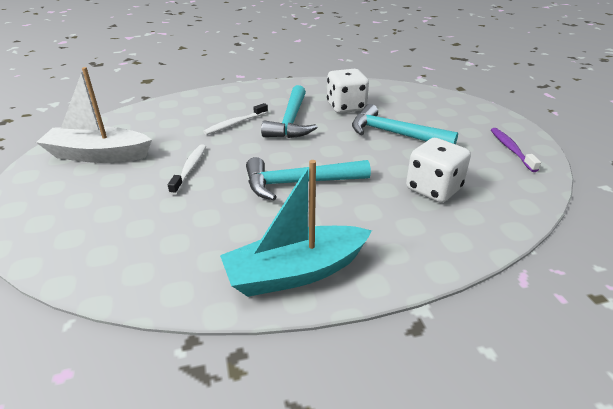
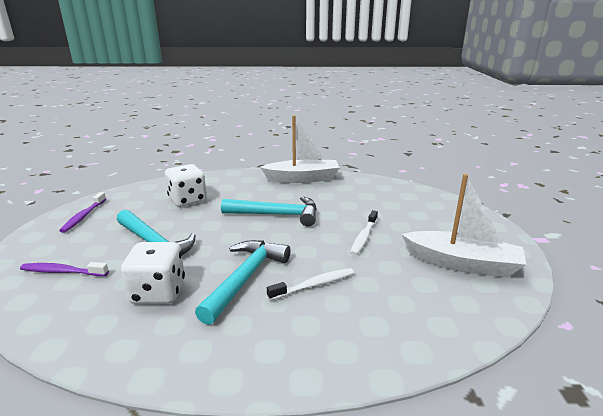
camera: 165 degrees left, 10 degrees down
(296, 272) = (302, 179): turquoise boat -> white boat
(432, 108) = (62, 272): none -> purple toothbrush

